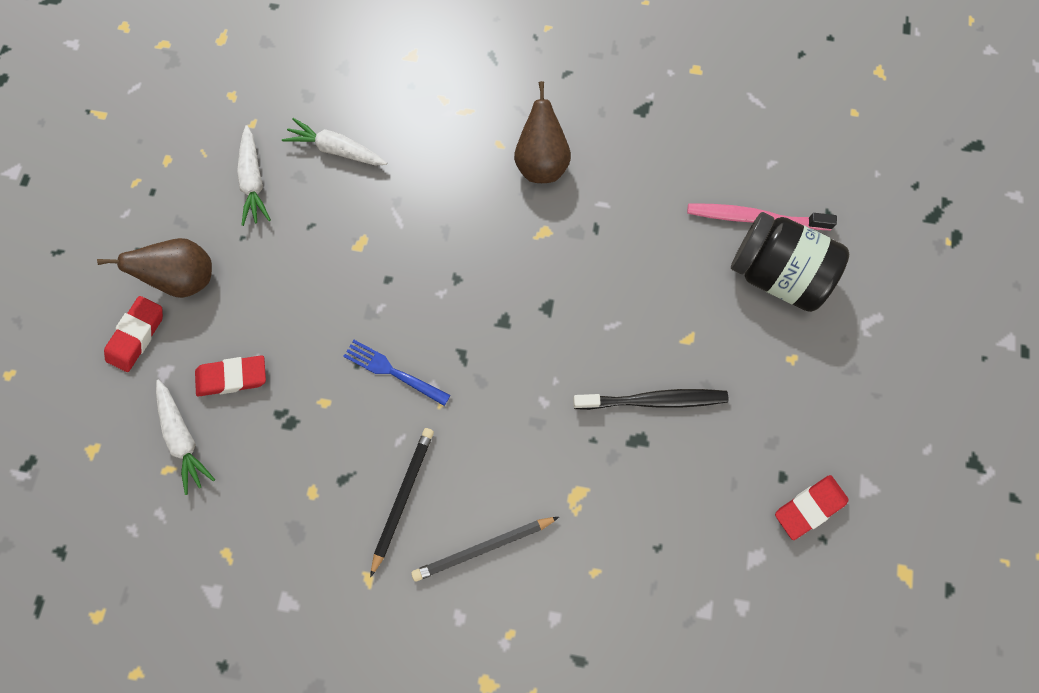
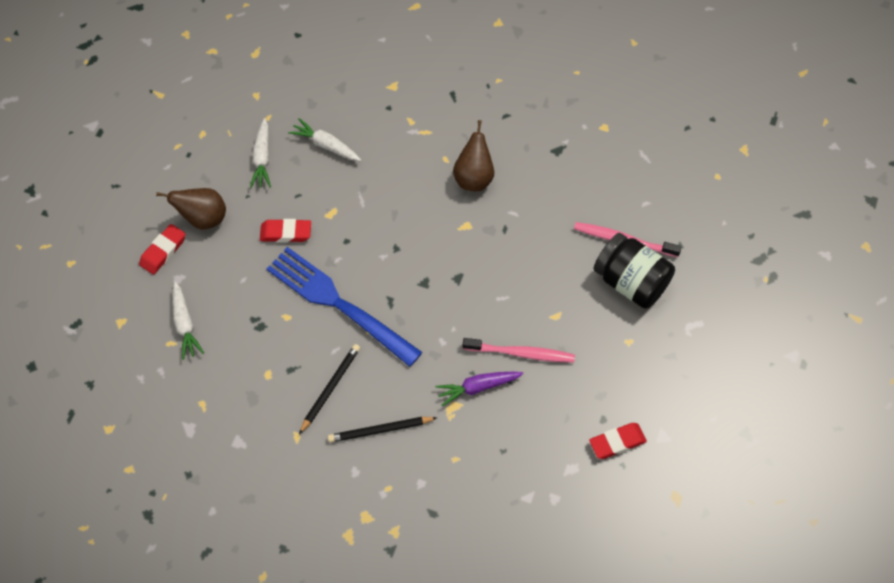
camera: 10 degrees right, 10 degrees down
(232, 377) = (225, 289): red eraser -> red eraser (286, 233)
(393, 372) = (339, 304): blue fork -> blue fork, size x2.19
(605, 460) = (478, 387): none -> purple carrot
(654, 400) = (521, 353): black toothbrush -> pink toothbrush

